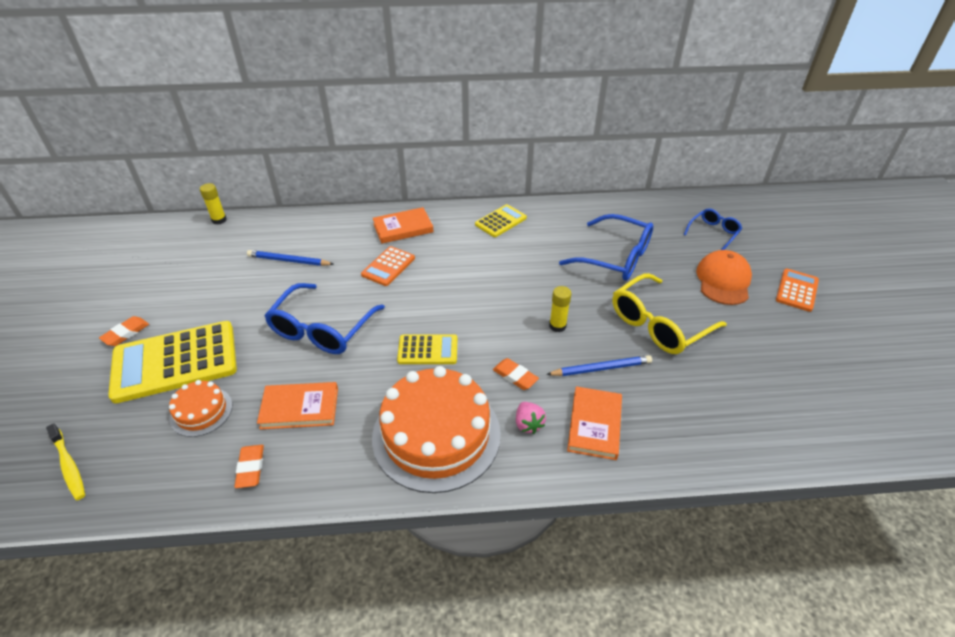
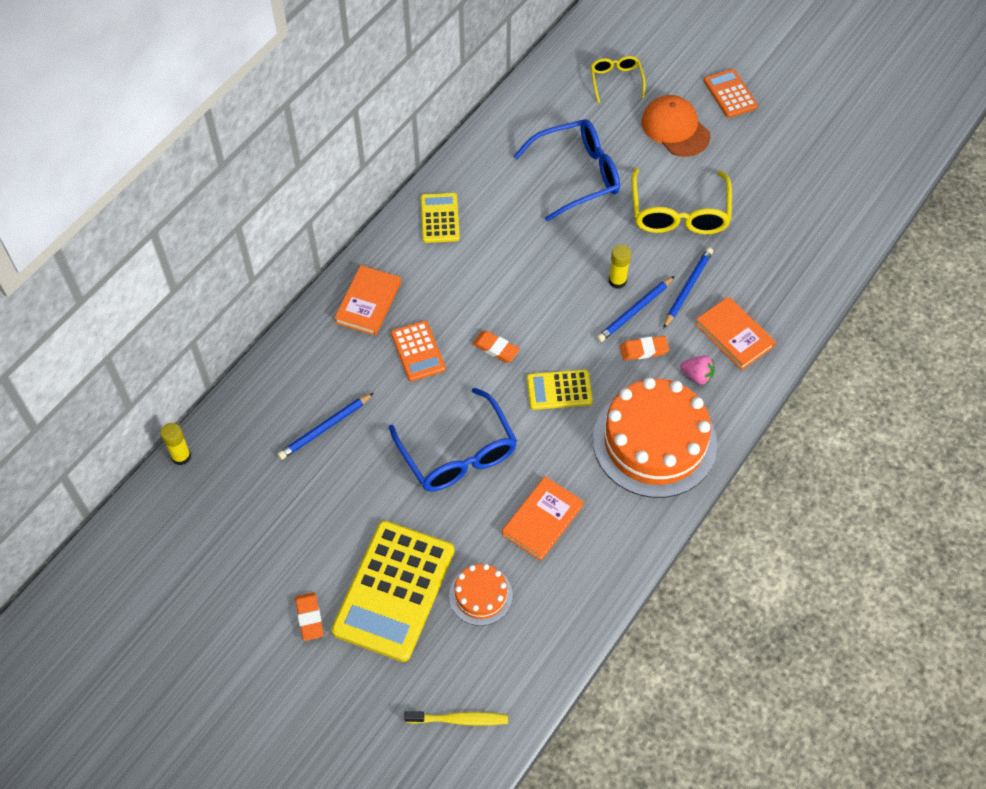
camera: 50 degrees left, 15 degrees up
(250, 468) = (578, 586): orange eraser -> orange eraser (496, 348)
(427, 350) = (559, 390): yellow calculator -> yellow calculator turned 135 degrees counterclockwise
(543, 350) = (635, 311): none -> blue pencil
(713, 233) = (616, 80): blue glasses -> yellow glasses

